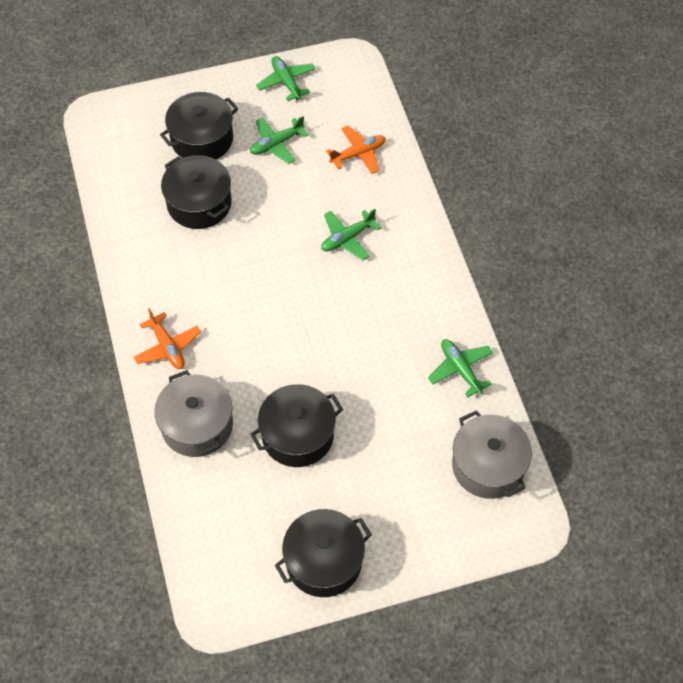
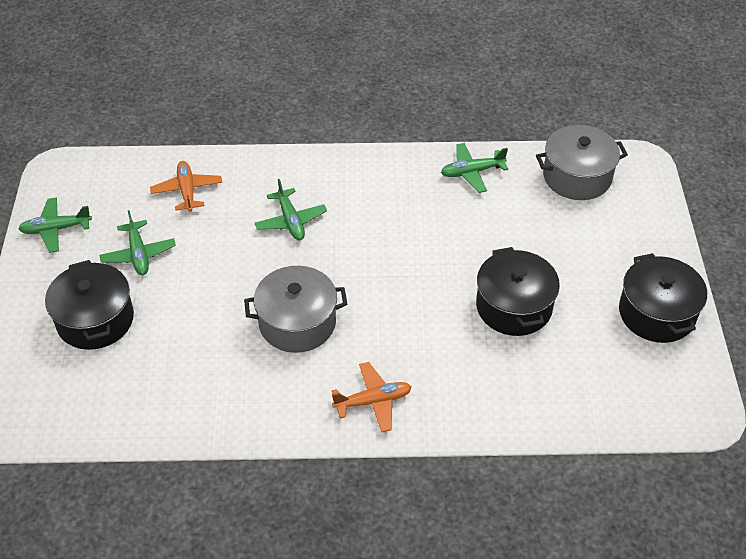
camera: 75 degrees left, 10 degrees down
(197, 425) = (481, 390): grey pot -> grey pot (297, 322)
(199, 203) = (187, 338): black pot -> none

